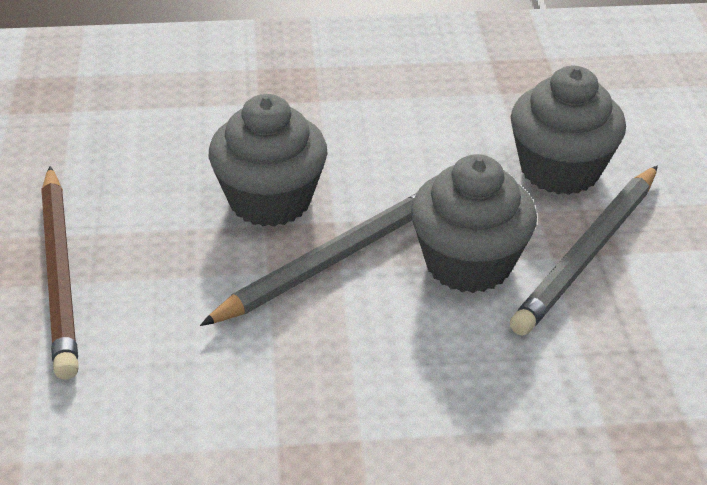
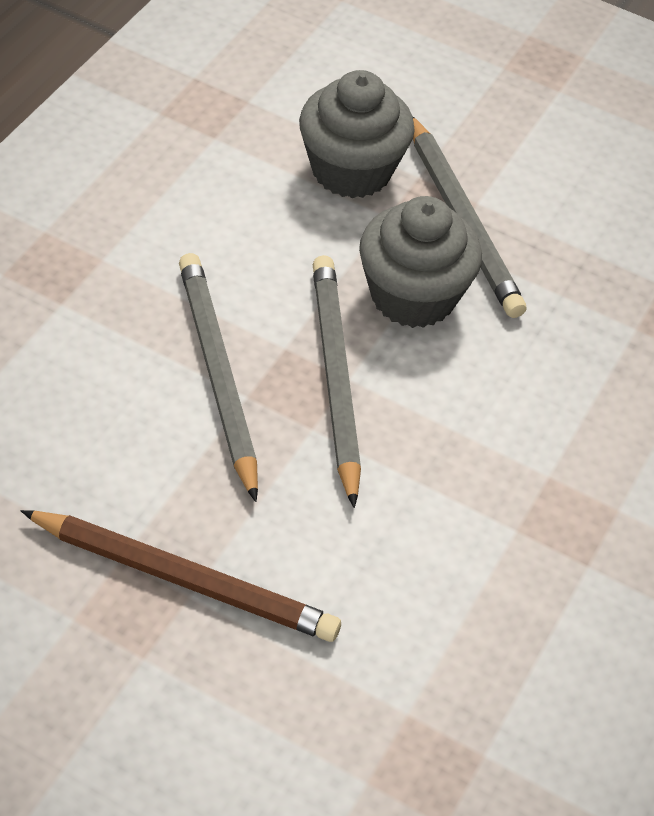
camera: 60 degrees left, 10 degrees up
(270, 200) = (217, 374): grey cupcake -> grey pencil

